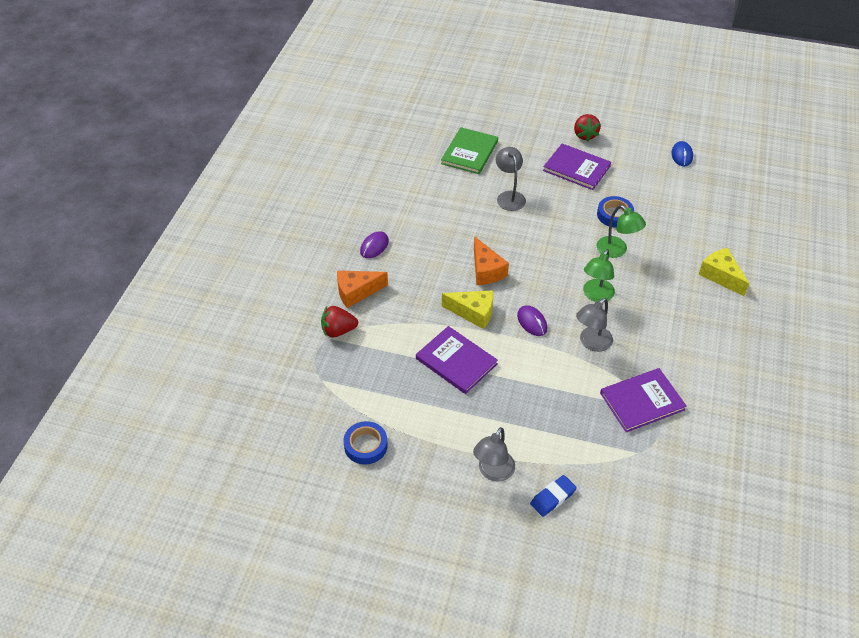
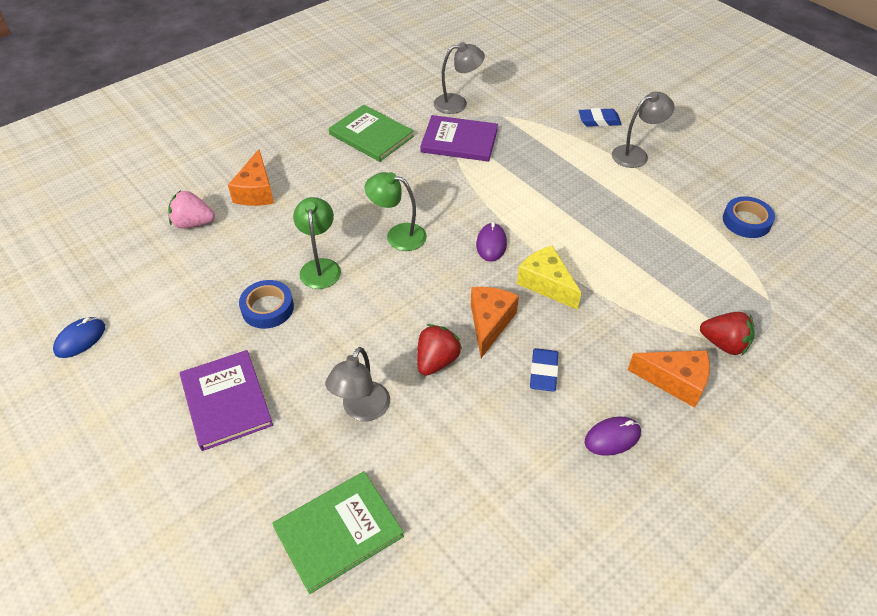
camera: 145 degrees left, 0 degrees up
(433, 259) = (543, 372): none -> blue eraser
(456, 361) = (604, 247): purple book -> none
(585, 135) = (142, 453): red strawberry -> red strawberry (436, 361)
(591, 343) = (452, 199): grey lamp -> grey lamp (457, 103)
(596, 295) = (398, 235): green lamp -> green lamp turned 135 degrees counterclockwise
(710, 367) = (371, 135): none -> green book
(720, 276) = (256, 191): yellow cheese -> orange cheese
(723, 235) = (193, 223): none -> pink strawberry

